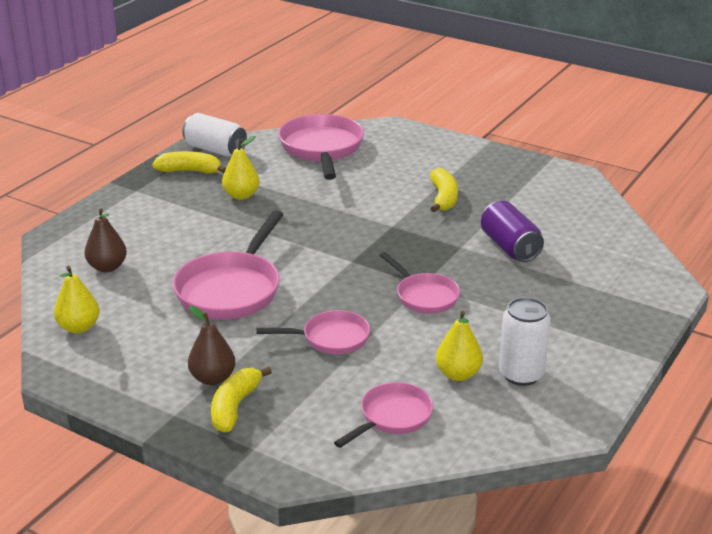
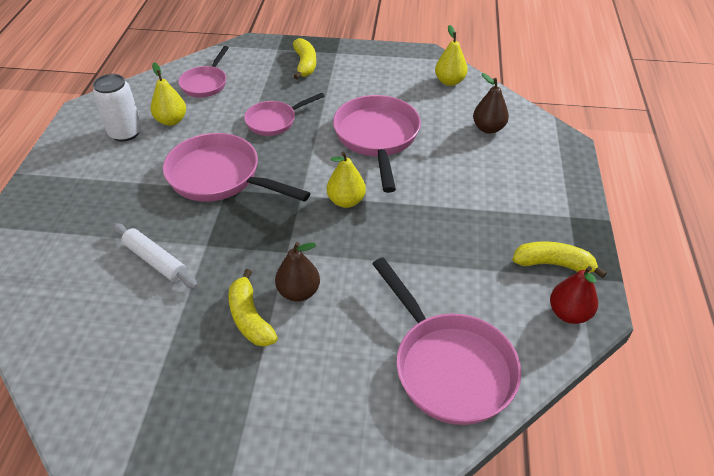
camera: 155 degrees right, 15 degrees up
(190, 171) = (553, 264): yellow banana -> yellow banana turned 150 degrees counterclockwise
(213, 378) = (332, 75): brown pear -> brown pear (298, 292)
(215, 150) = (568, 313): white can -> red pear
(241, 195) = (465, 244): yellow pear -> yellow pear (346, 201)
(424, 296) = (220, 177): pink pan -> pink pan, size x1.70
(510, 247) = (155, 261): purple can -> white rolling pin

